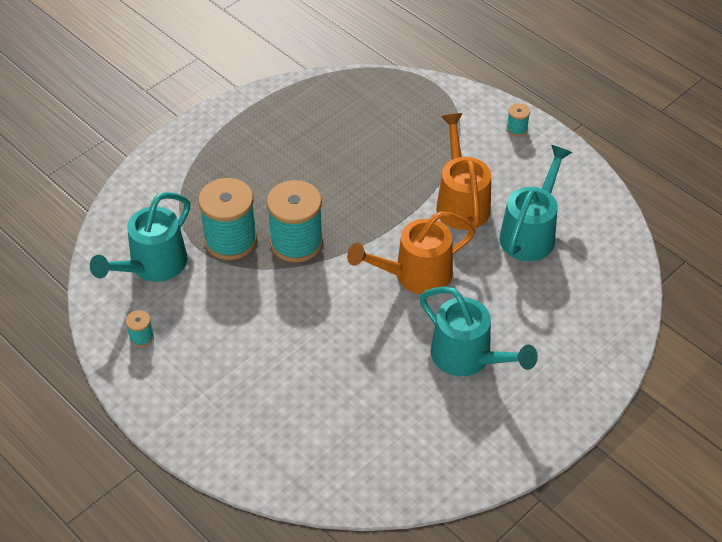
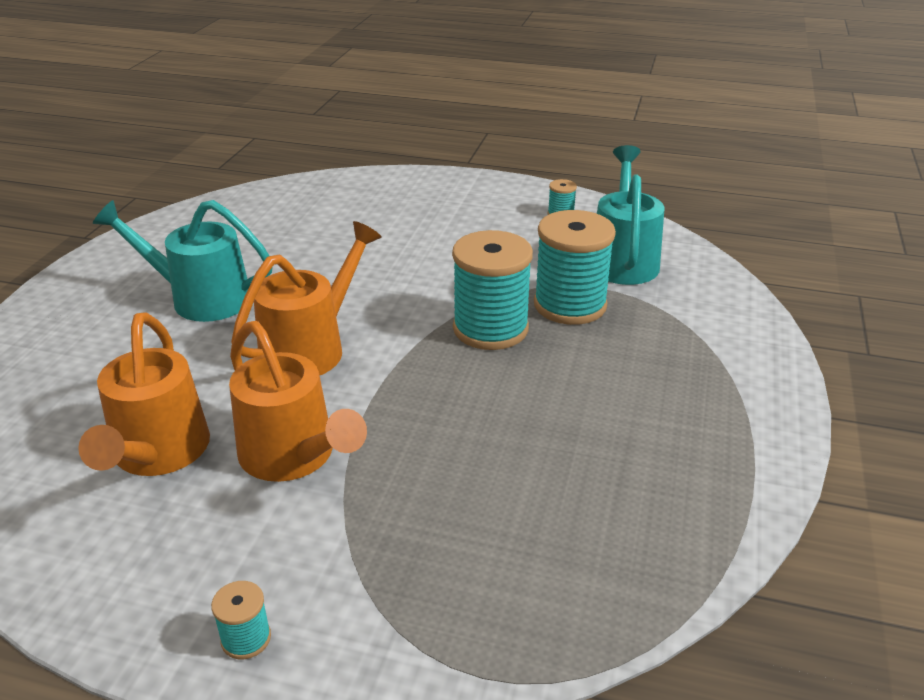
camera: 150 degrees right, 15 degrees down
(531, 232) = (157, 455): turquoise watering can -> orange watering can

